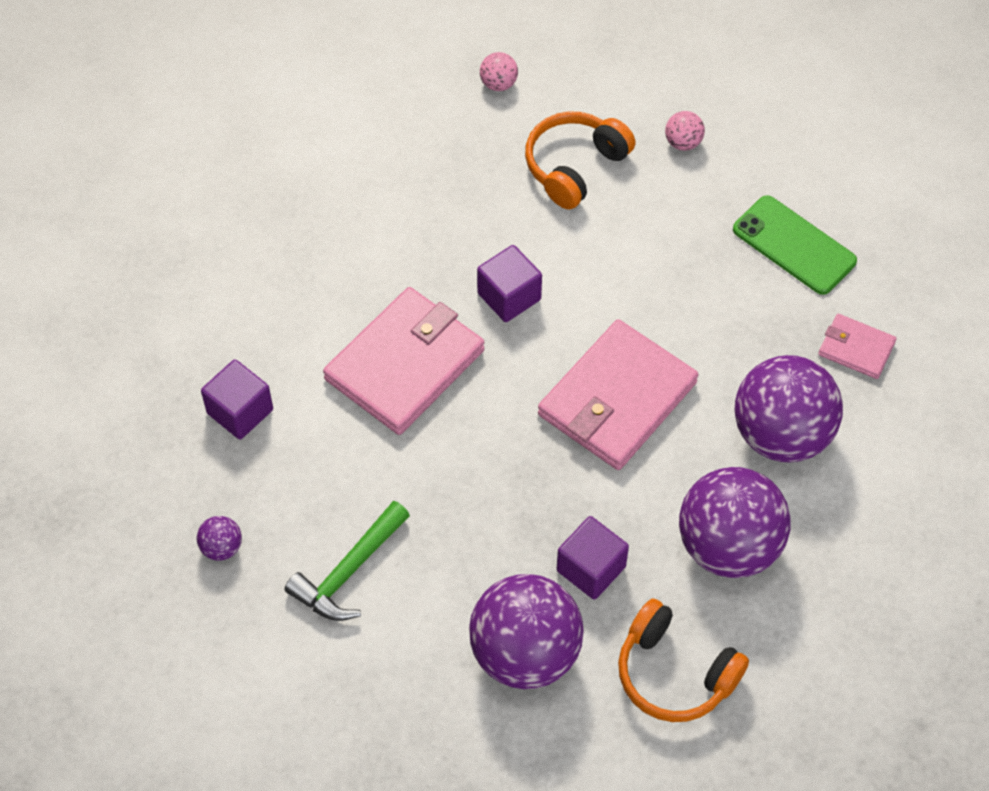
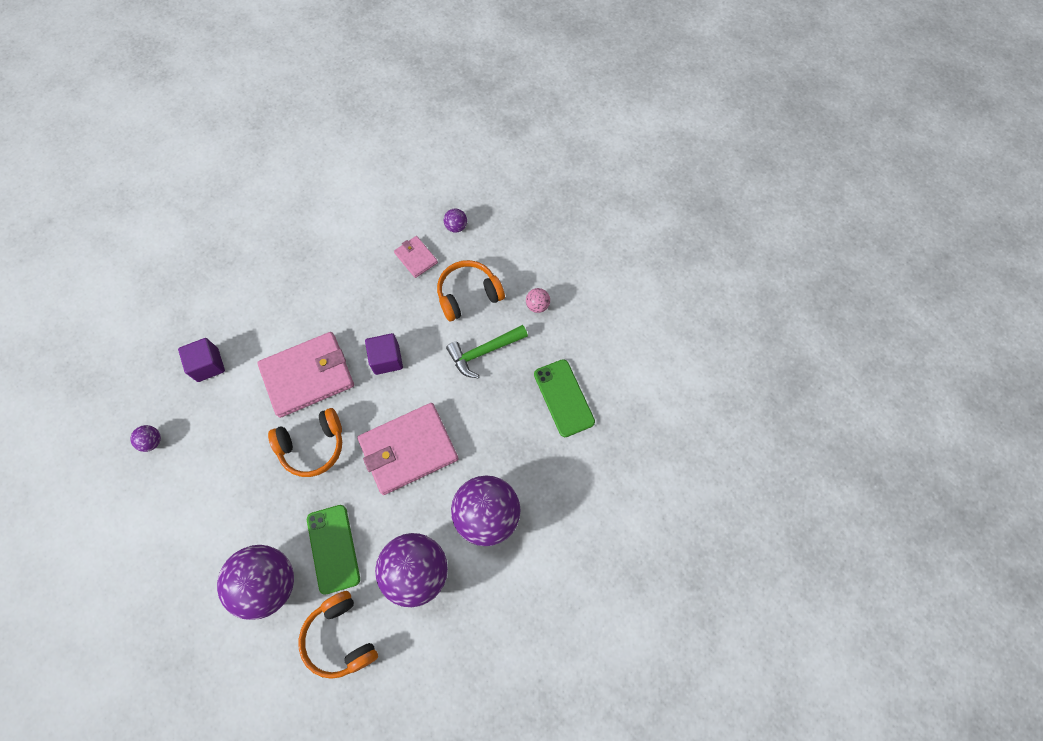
camera: 25 degrees right, 10 degrees up
(348, 572) = (206, 487): green hammer -> green hammer (483, 352)
(473, 452) = (312, 446): none -> orange headphones
(498, 84) = (456, 226): pink ball -> purple ball
(591, 568) = (333, 548): purple cube -> green phone
(856, 348) = (562, 480): pink wallet -> pink wallet (416, 258)

